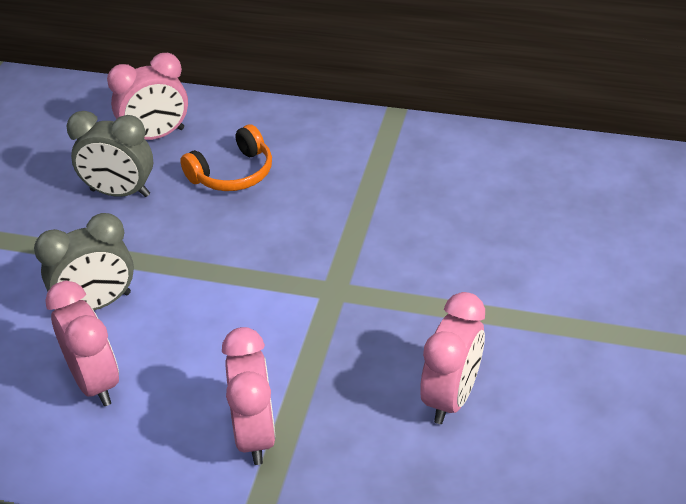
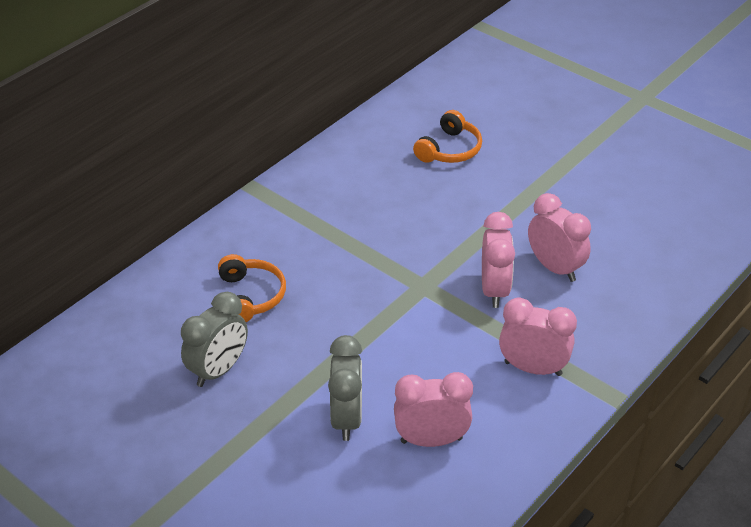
camera: 65 degrees left, 0 degrees up
(156, 136) = (160, 327): pink clock -> pink clock (494, 290)
(591, 227) = (449, 149): none -> orange headphones

